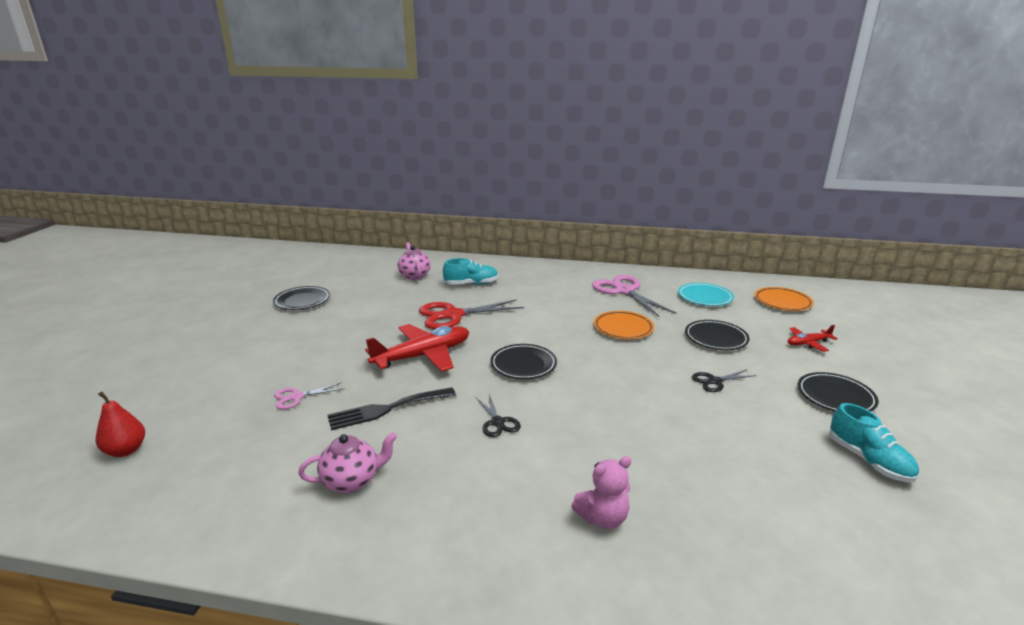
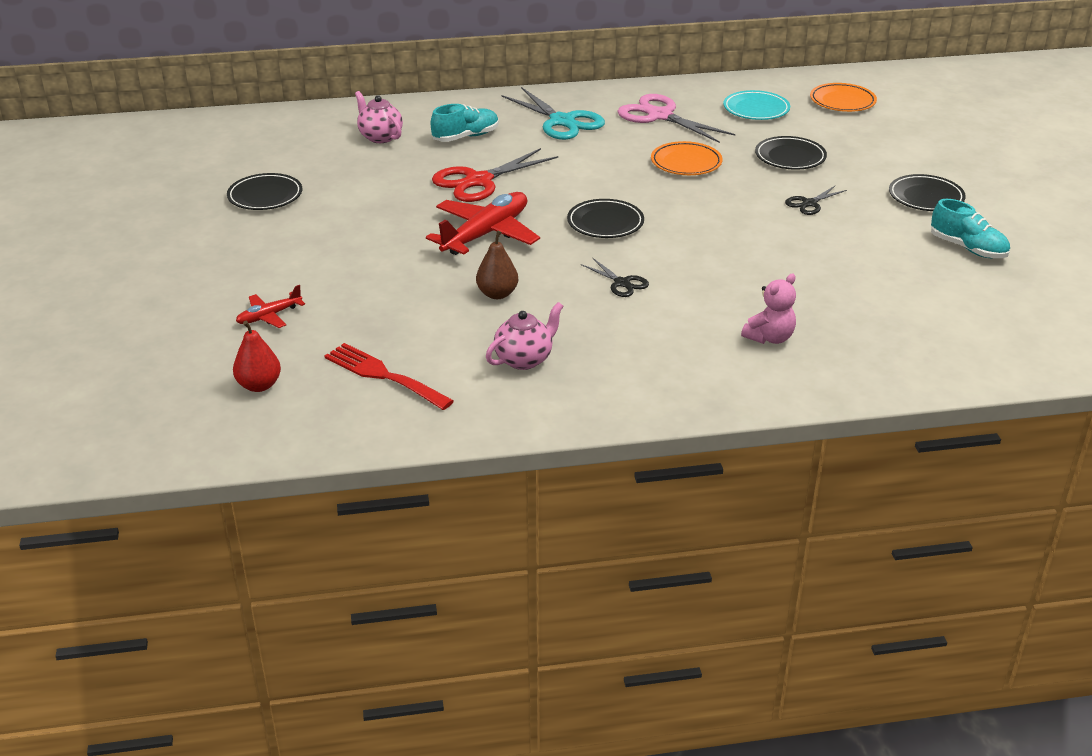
camera: 20 degrees left, 10 degrees up
(224, 466) = (383, 375): none -> red fork
(296, 397) = (386, 302): pink scissors -> none
(386, 409) = (497, 294): black fork -> brown pear
(548, 284) = (562, 121): none -> turquoise scissors
(808, 343) = (884, 146): red plane -> red plane (269, 316)

